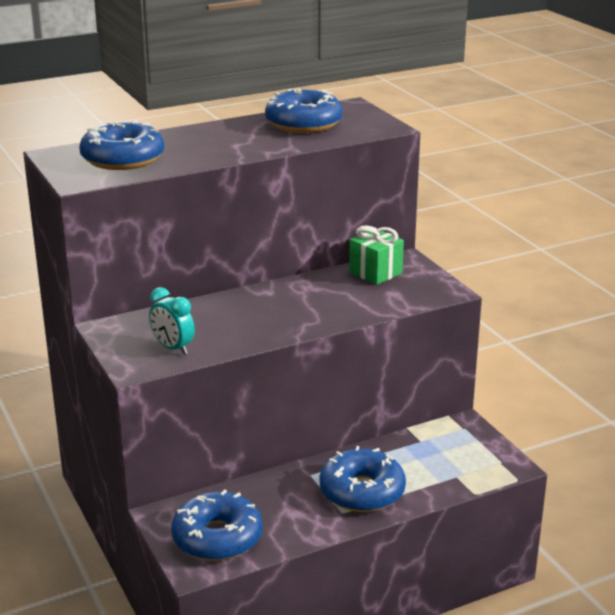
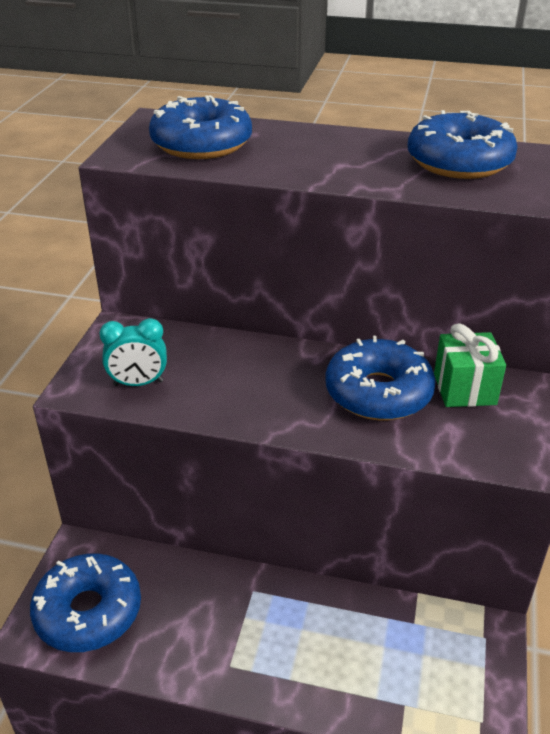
camera: 40 degrees right, 10 degrees up
(173, 348) = (138, 383): turquoise clock -> turquoise clock turned 90 degrees counterclockwise
(362, 491) = (279, 651): blue donut -> blue donut (378, 393)

